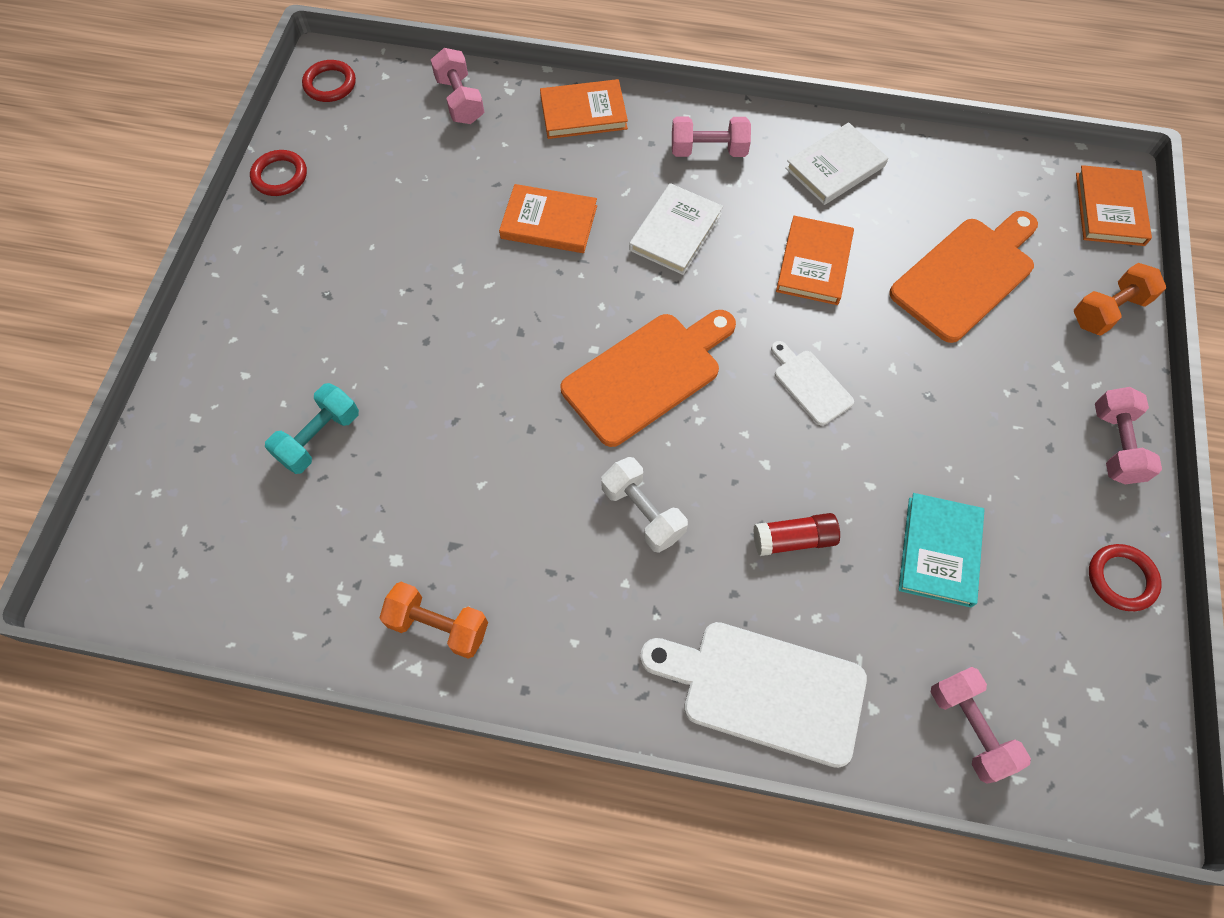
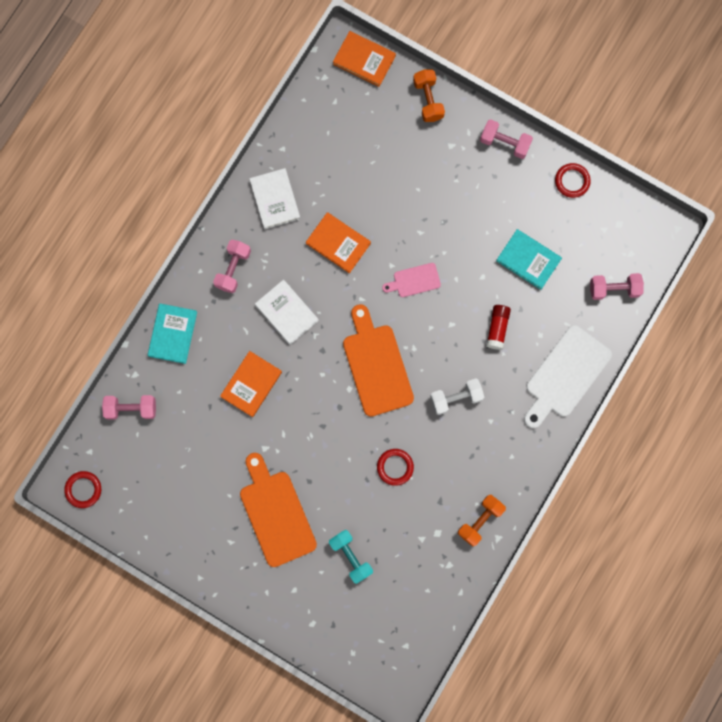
camera: 70 degrees left, 15 degrees up
(280, 176) = (151, 539): red ring -> red ring (395, 467)
(583, 113) = (172, 334): orange book -> turquoise book
(810, 384) = (414, 280): white cutting board -> pink cutting board
(966, 275) = (377, 163): orange cutting board -> orange cutting board (276, 514)

